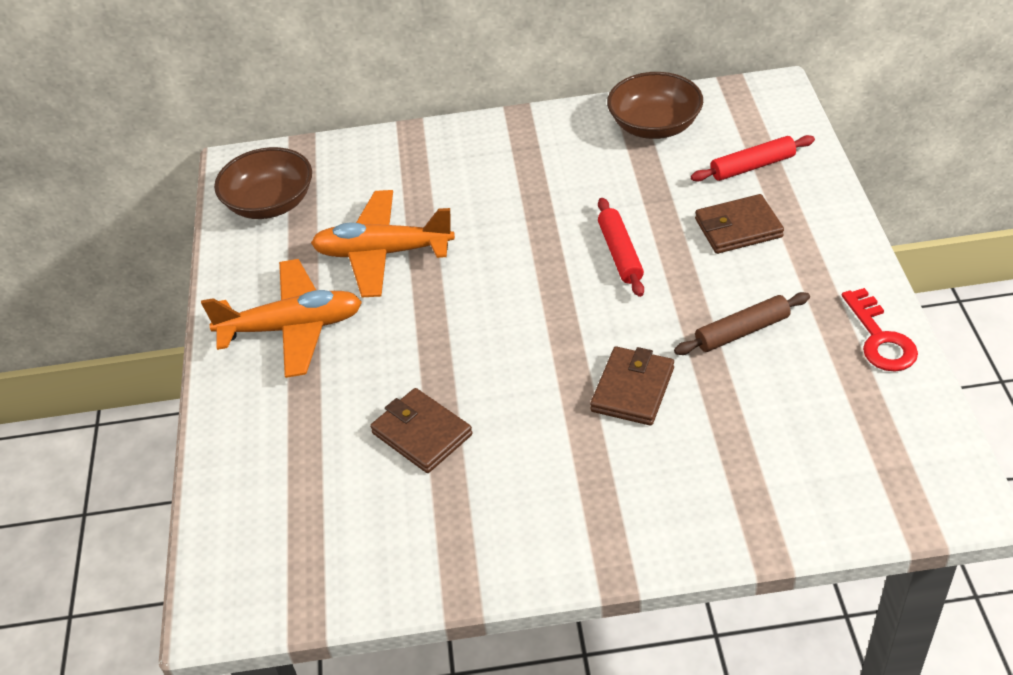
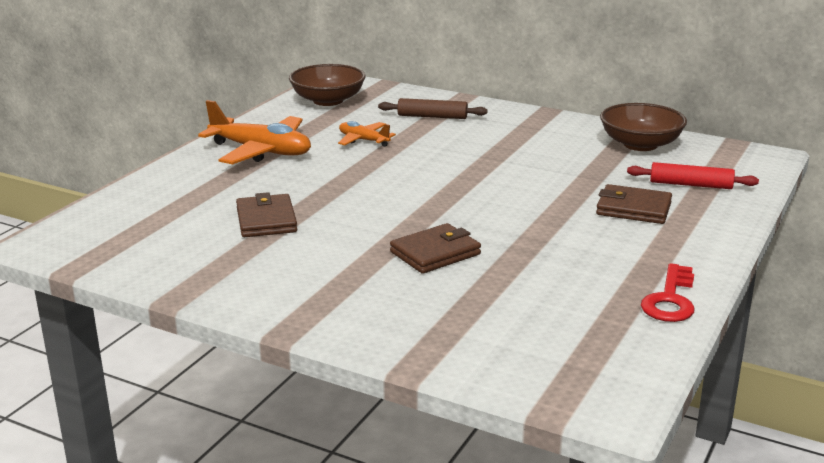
camera: 30 degrees right, 20 degrees down
(383, 253) = (363, 140): orange plane -> orange plane, size x0.54
(620, 253) = (524, 191): red rolling pin -> none
(742, 331) = (560, 256): brown rolling pin -> brown rolling pin (432, 116)

